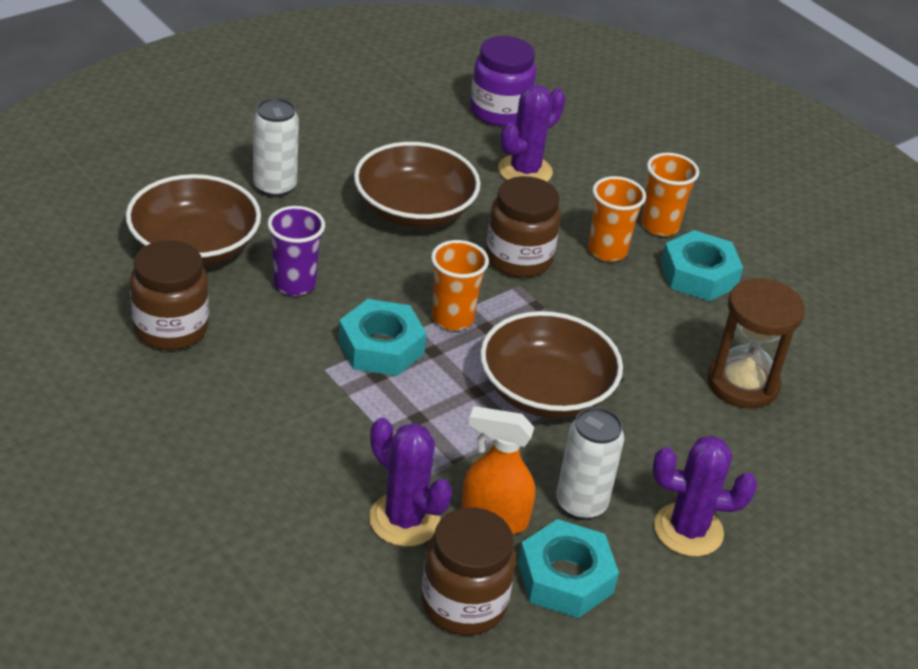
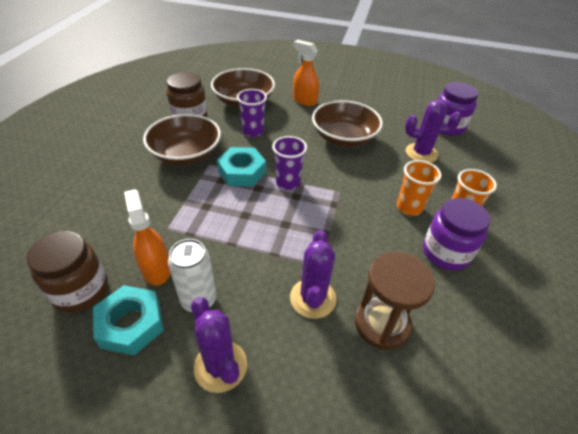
camera: 55 degrees right, 5 degrees up
(275, 187) = (304, 100): white can -> orange spray bottle
(404, 520) = (129, 237): purple cactus -> purple cactus (313, 298)
(452, 318) = (288, 182): orange cup -> purple cup
(518, 259) = (358, 182): brown jar -> none
(545, 391) = (274, 239): brown bowl -> brown bowl (186, 154)
(699, 275) = (445, 252): turquoise nut -> purple jar

